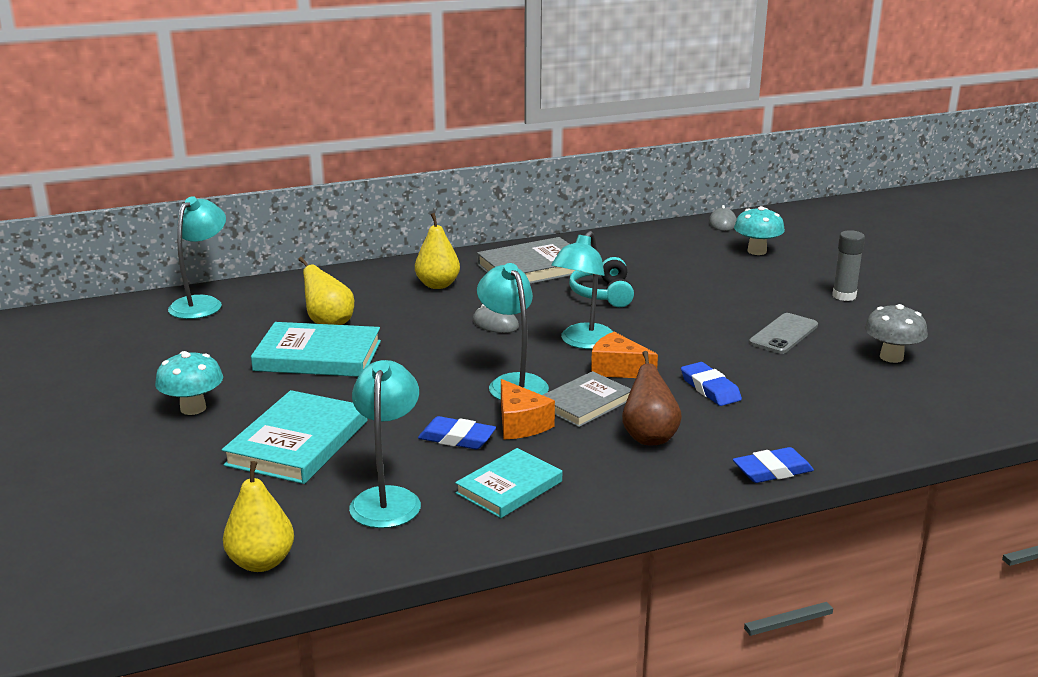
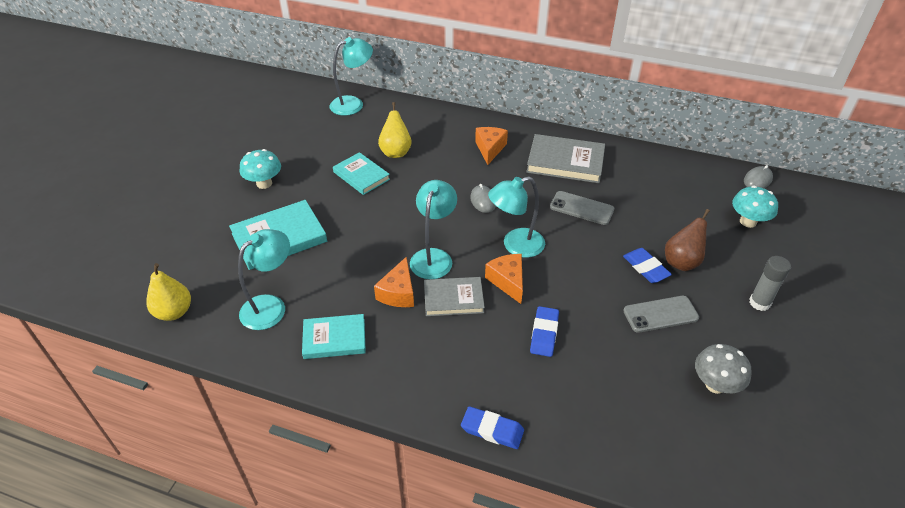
camera: 40 degrees right, 20 degrees up
(318, 356) = (361, 176): turquoise book -> turquoise book, size x0.66
(437, 285) = (490, 149): yellow pear -> orange cheese
(457, 438) = (354, 283): blue eraser -> blue eraser (646, 268)
(603, 294) = (581, 208): turquoise headphones -> grey phone
(649, 437) = (455, 351): brown pear -> brown pear (682, 262)

